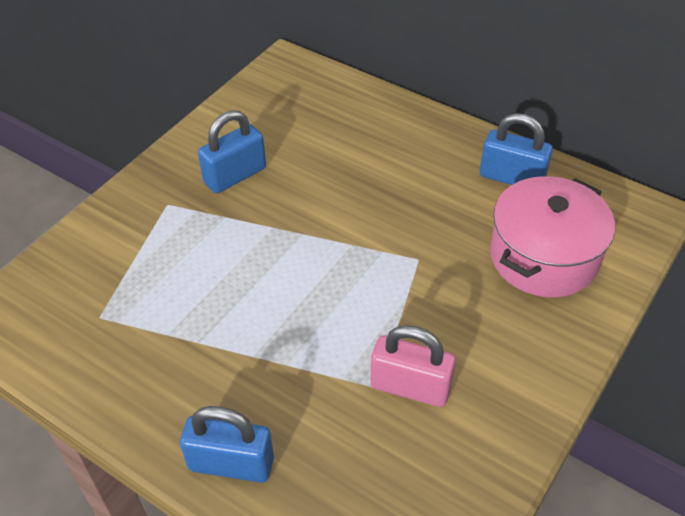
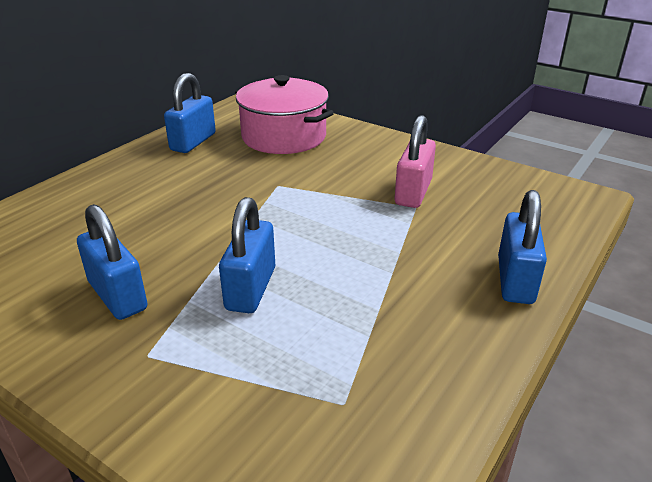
camera: 90 degrees left, 15 degrees down
(237, 253) = (251, 288): none -> blue padlock

